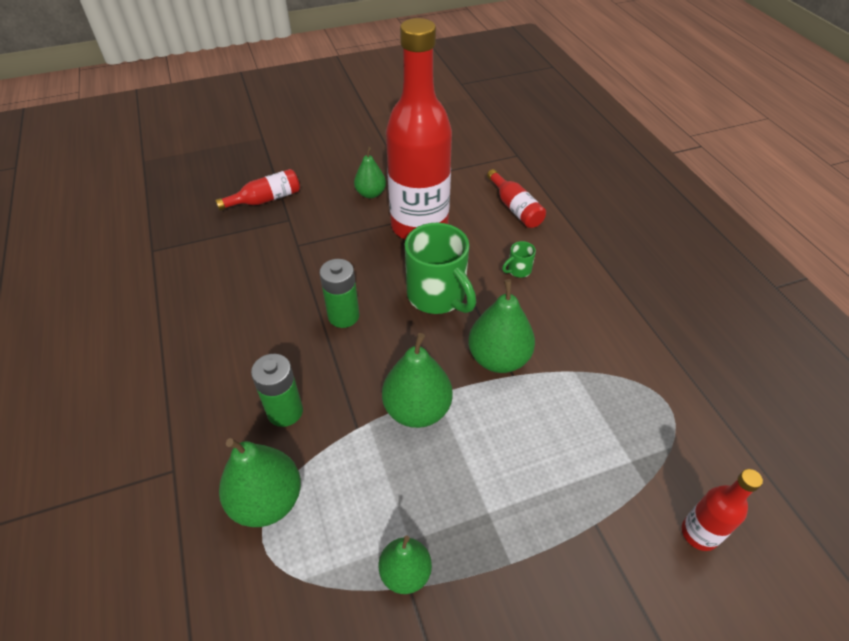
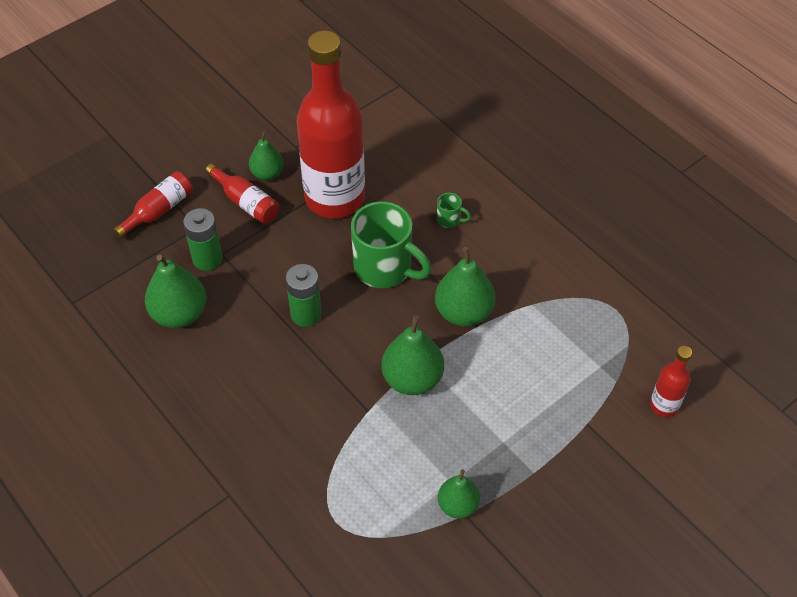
camera: 20 degrees left, 5 degrees up
(267, 500) = (323, 491): green pear -> green pear (179, 314)
(285, 411) = (298, 417): green battery -> green battery (207, 259)
(515, 208) = (421, 151): red bottle -> red bottle (246, 202)
(518, 270) = (449, 220): green mug -> green mug turned 105 degrees counterclockwise

